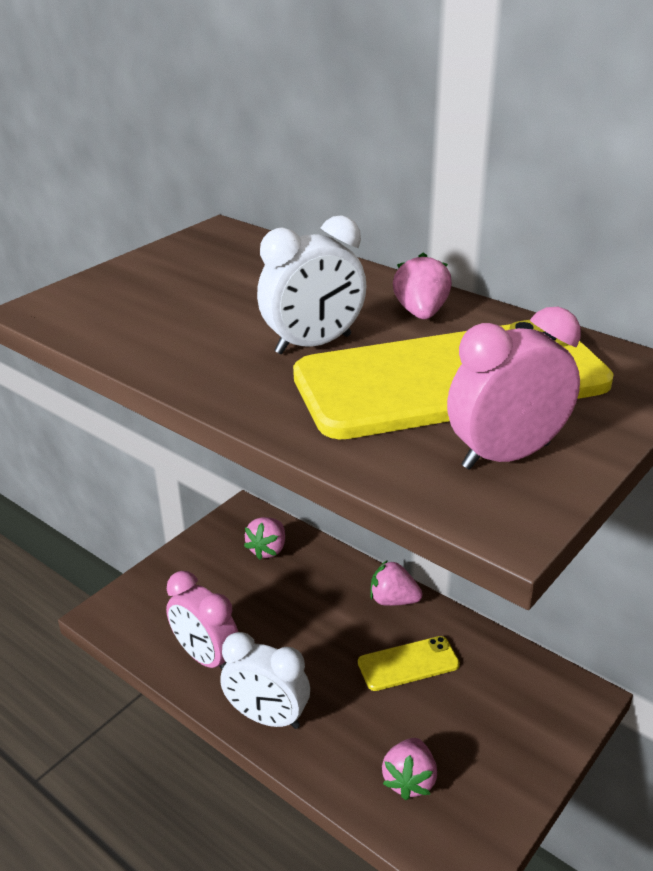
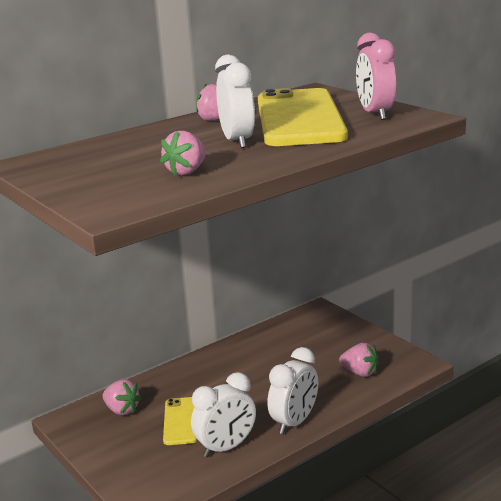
camera: 75 degrees left, 10 degrees down
(206, 657) = (226, 447): pink clock -> white clock
(393, 600) = (210, 360): pink strawberry -> pink strawberry (187, 172)
(408, 664) = (270, 361): yellow phone -> yellow phone (181, 421)

